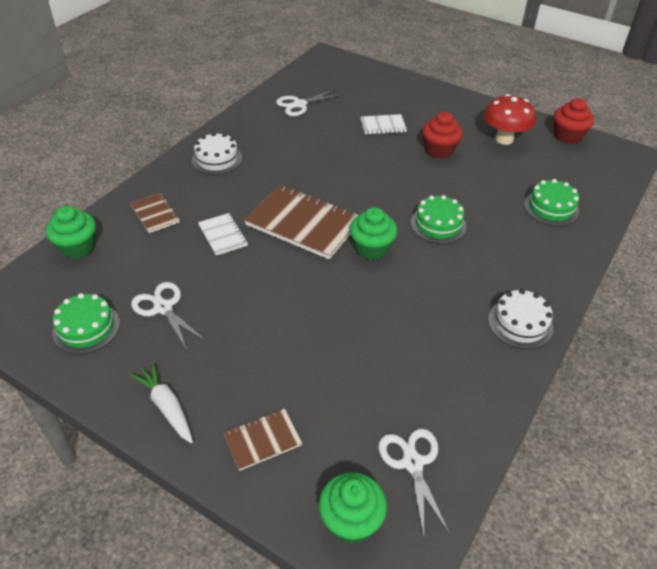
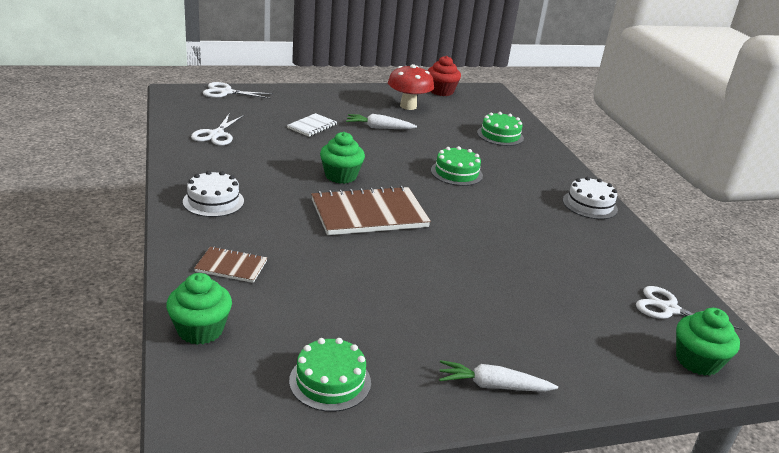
camera: 50 degrees left, 15 degrees down
(163, 308) = (367, 326): white scissors -> white scissors (225, 92)
(222, 235) = (321, 252): white notebook -> none
(262, 440) = (583, 358): brown notebook -> none
(371, 248) = (442, 206): green cupcake -> green cupcake (341, 176)
(439, 150) = (379, 128): red cupcake -> white carrot

